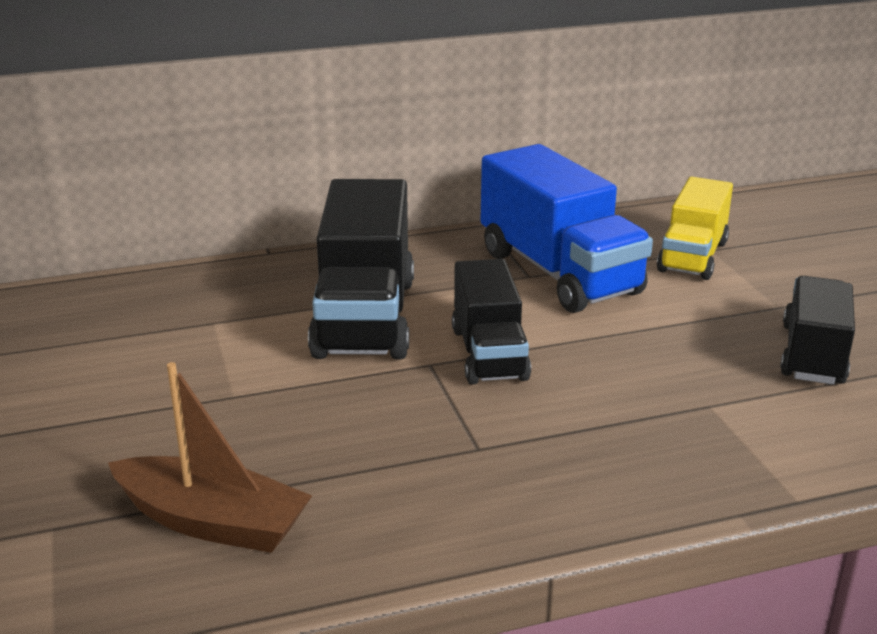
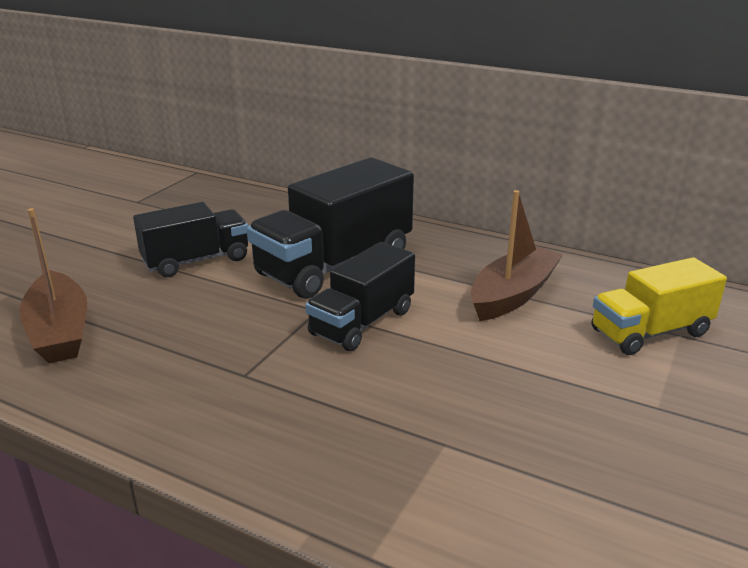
camera: 45 degrees right, 0 degrees up
(558, 272) = (513, 295): blue truck -> brown boat
(812, 354) = (612, 461): black truck -> black truck (196, 261)

